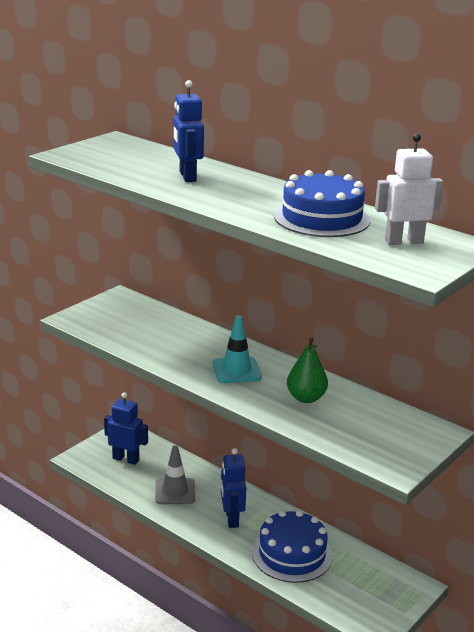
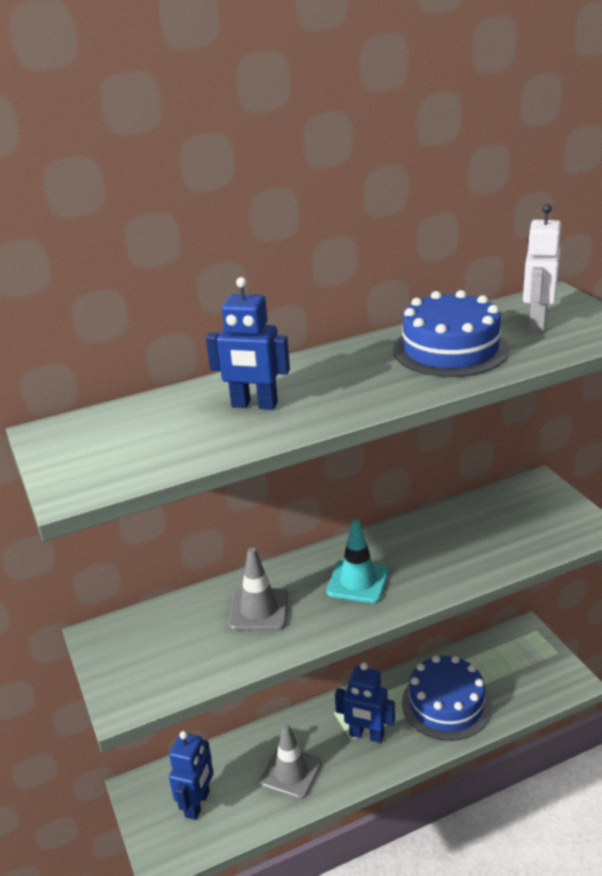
camera: 60 degrees left, 5 degrees up
(126, 459) = (198, 804): blue robot -> blue robot turned 150 degrees clockwise
(179, 341) = (259, 610): none -> grey traffic cone
(306, 398) = (442, 547): green pear -> none

